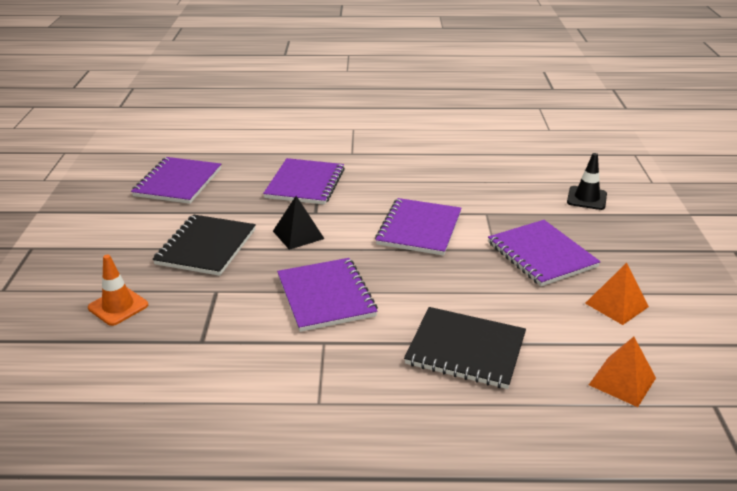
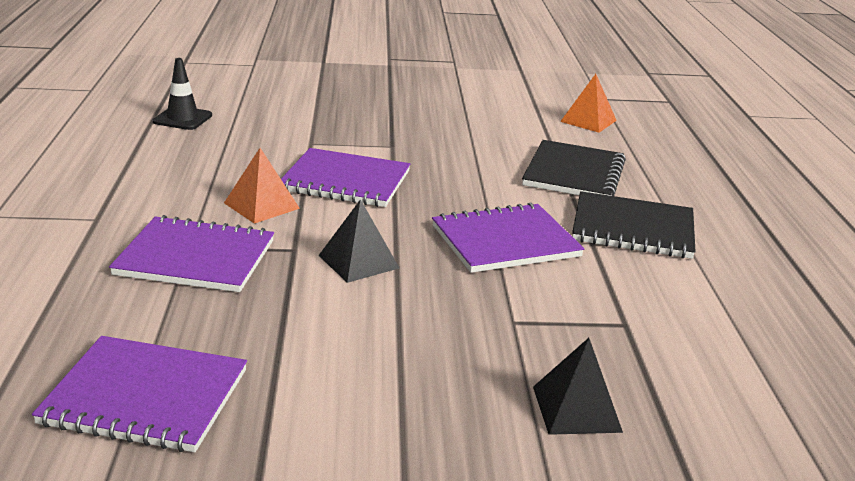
camera: 95 degrees left, 5 degrees down
(118, 306) = (576, 409): orange traffic cone -> black pyramid
(206, 247) = (396, 340): black notebook -> black notebook (633, 229)
(541, 255) = (402, 126): purple notebook -> none
(586, 198) = (284, 94): black traffic cone -> black traffic cone (182, 119)
(616, 305) = (483, 108): orange pyramid -> orange pyramid (261, 205)

